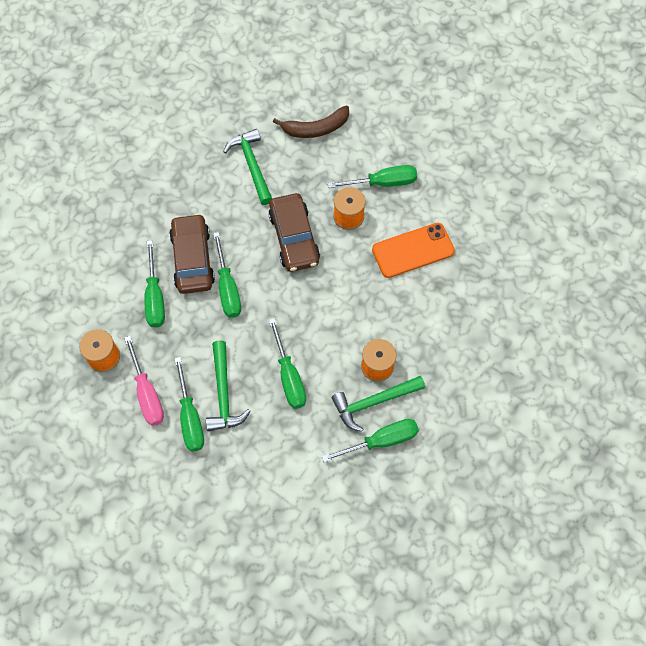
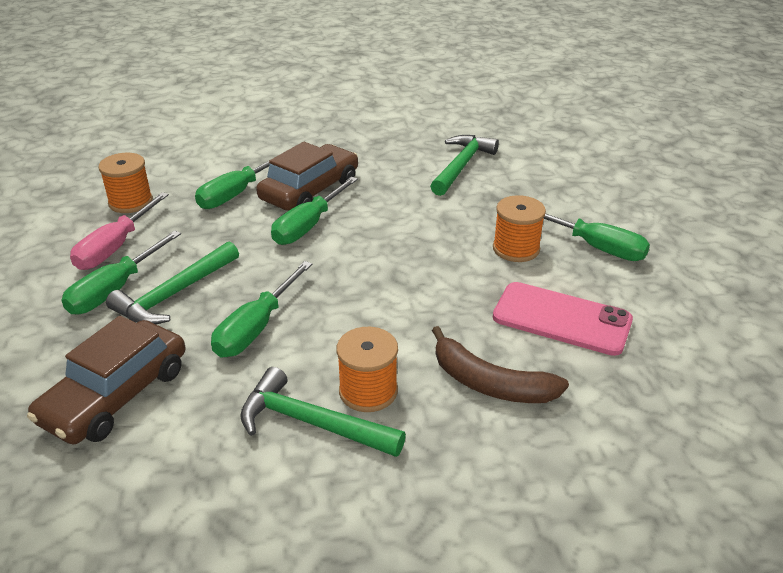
camera: 45 degrees right, 30 degrees down
(294, 238) = (430, 231): brown car -> brown car (116, 395)
(316, 128) = (566, 175): brown banana -> brown banana (490, 383)
(381, 440) = (261, 471): green screwdriver -> none
(413, 250) = (561, 319): orange phone -> pink phone

